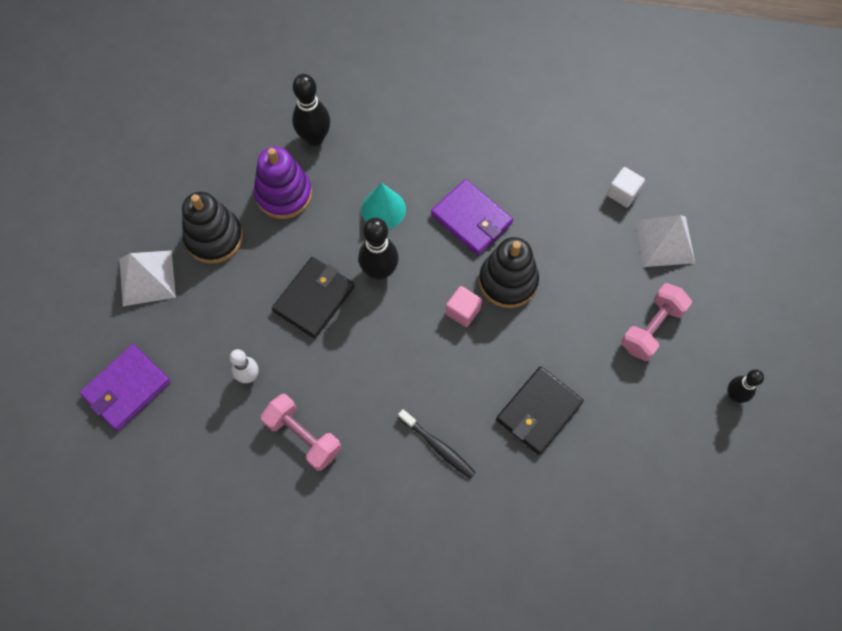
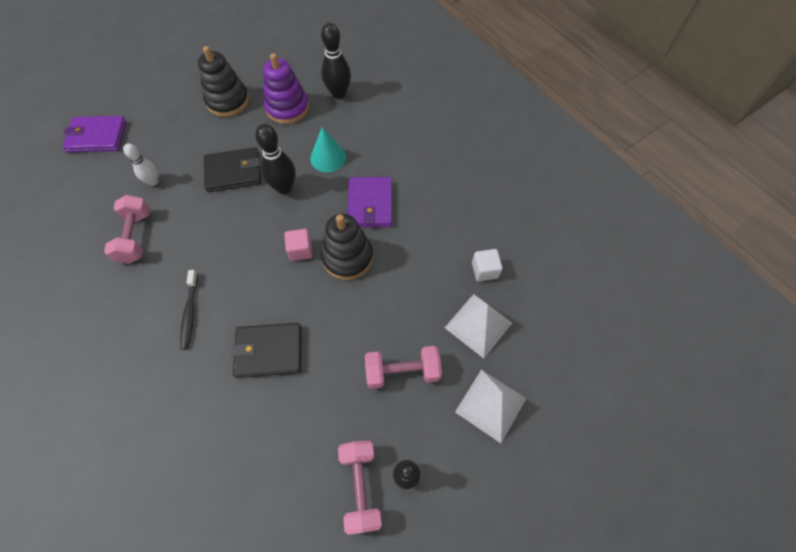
camera: 45 degrees right, 5 degrees down
(147, 278) = (174, 94): white pyramid -> white pyramid (490, 405)
(714, 433) = (361, 487): none -> pink dumbbell

